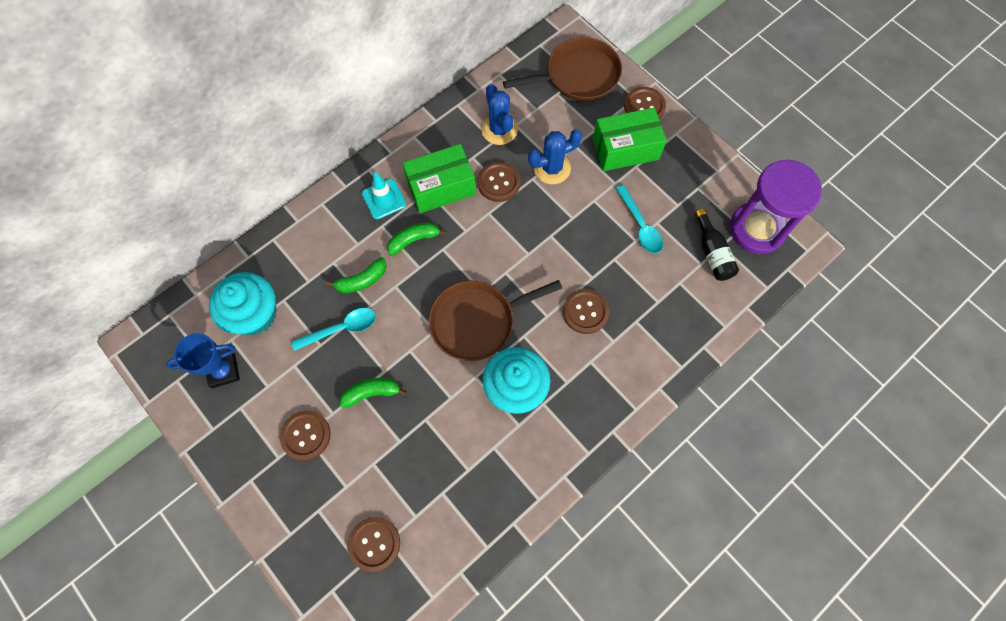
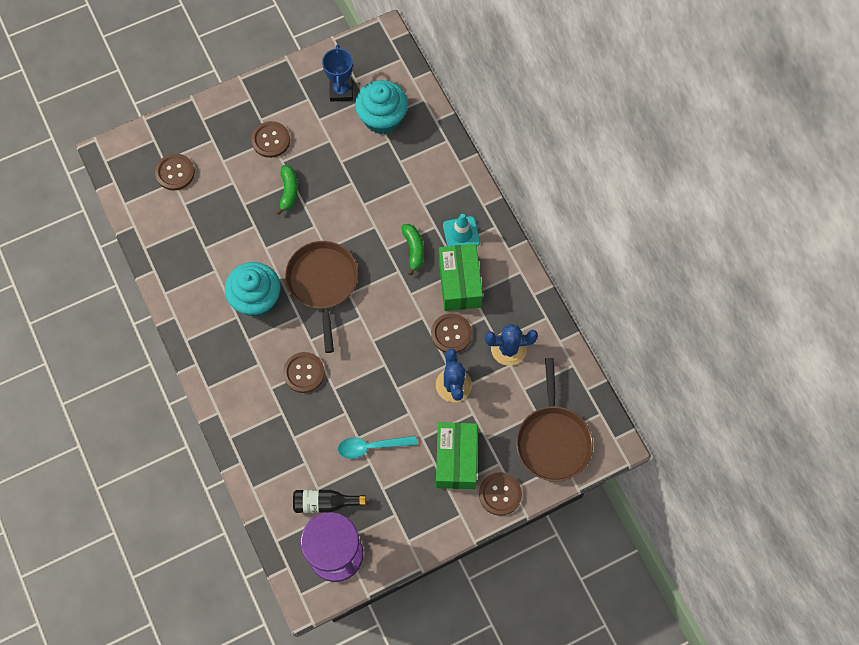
camera: 105 degrees right, 0 degrees up
(341, 329) = (349, 179): turquoise spoon -> none
(361, 280) = (388, 202): green banana -> none

